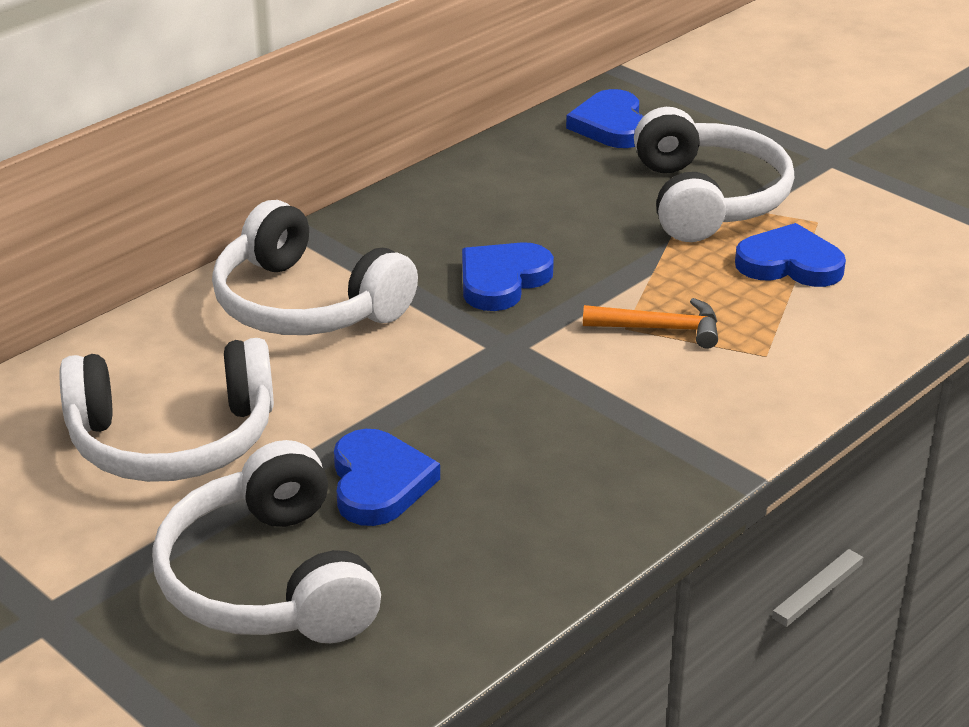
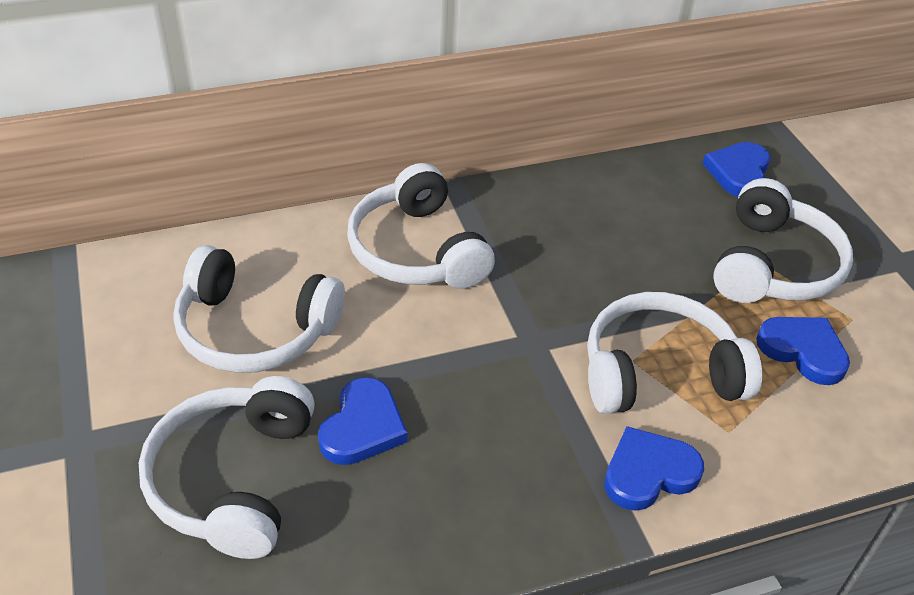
camera: 25 degrees right, 10 degrees up
(502, 281) = (567, 282): blue heart -> blue heart (648, 473)
(660, 329) = (659, 372): orange hammer -> white headphones

